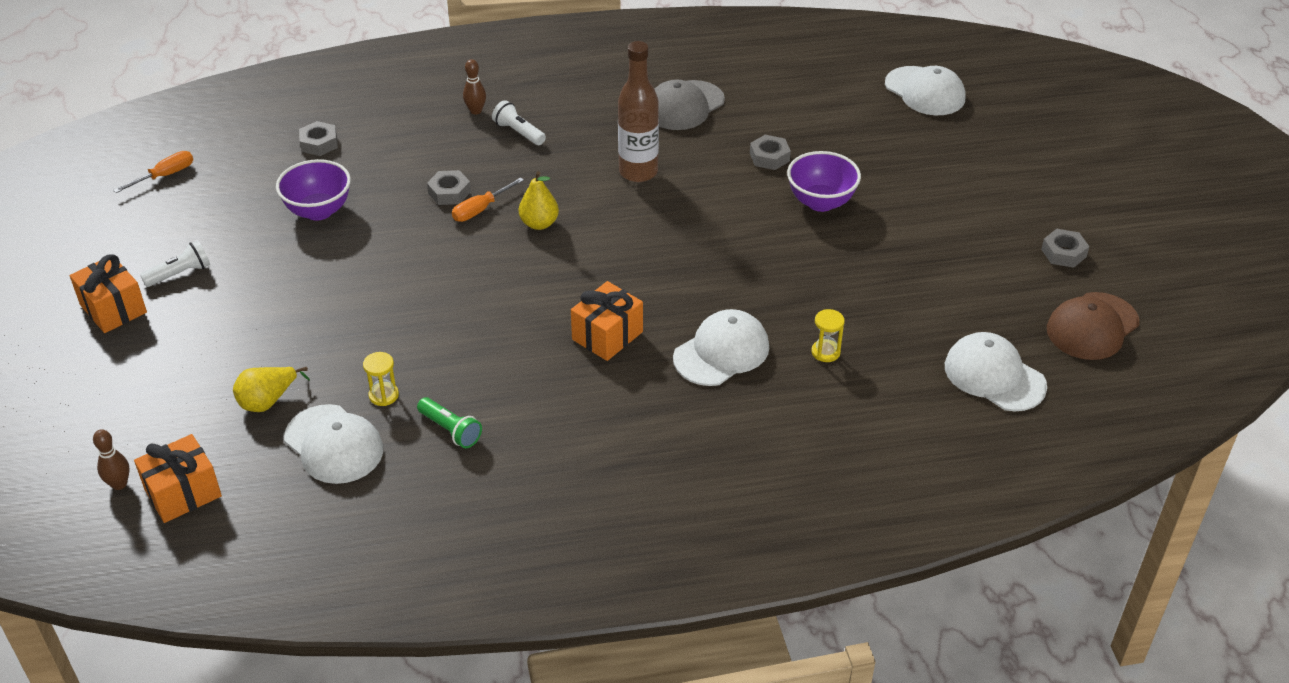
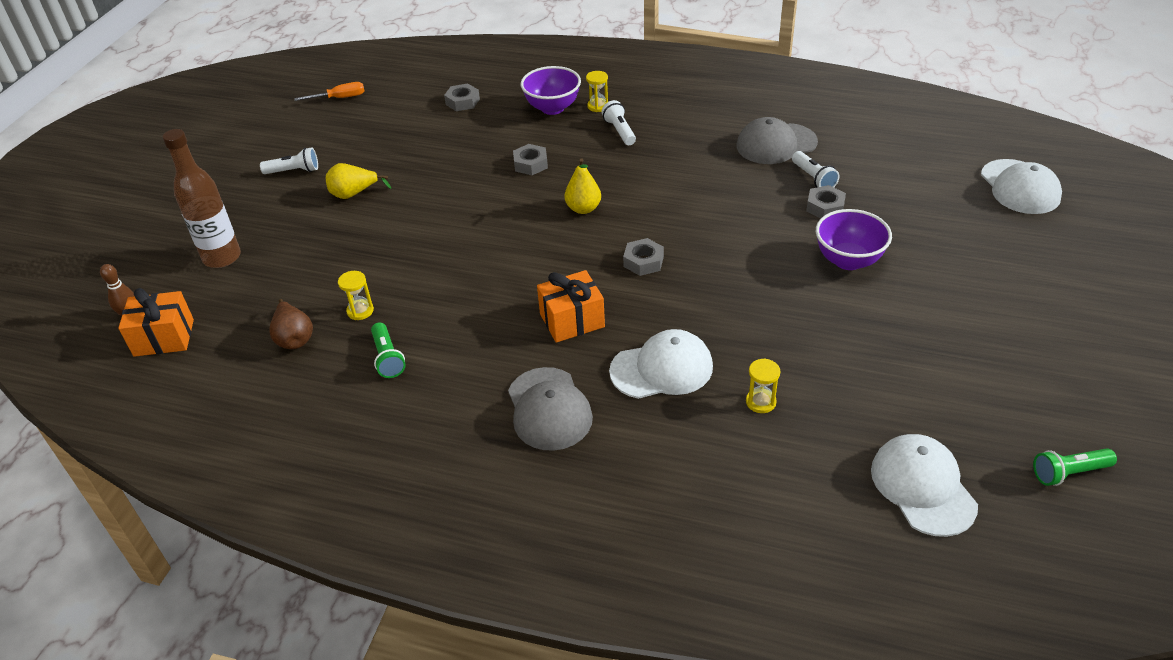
camera: 30 degrees right, 0 degrees up
(113, 309) = (231, 183): orange gift -> none
(268, 401) = (276, 286): yellow pear -> yellow pear (354, 194)
(318, 211) = (424, 152): purple bowl -> purple bowl (552, 108)
(334, 444) = (294, 338): white cap -> brown pear
(476, 111) = (598, 106): brown bowling pin -> yellow hourglass
(480, 209) = (545, 184): orange screwdriver -> none
(638, 172) = (697, 189): brown bottle -> brown bottle (222, 257)
(644, 422) = (549, 409): none -> grey cap
(741, 131) = (813, 178): none -> white flashlight
(1063, 253) = (1080, 384): grey nut -> grey nut (643, 261)
(1092, 326) = (1069, 473): brown cap -> green flashlight

